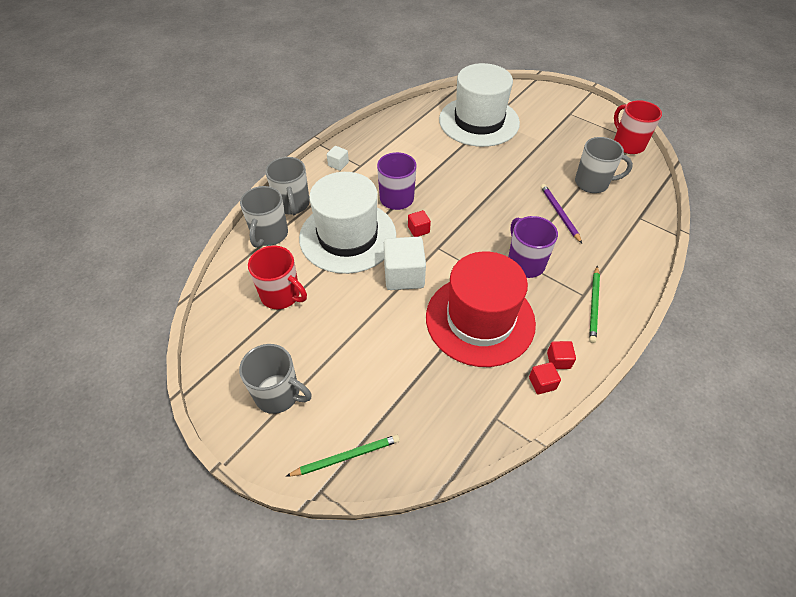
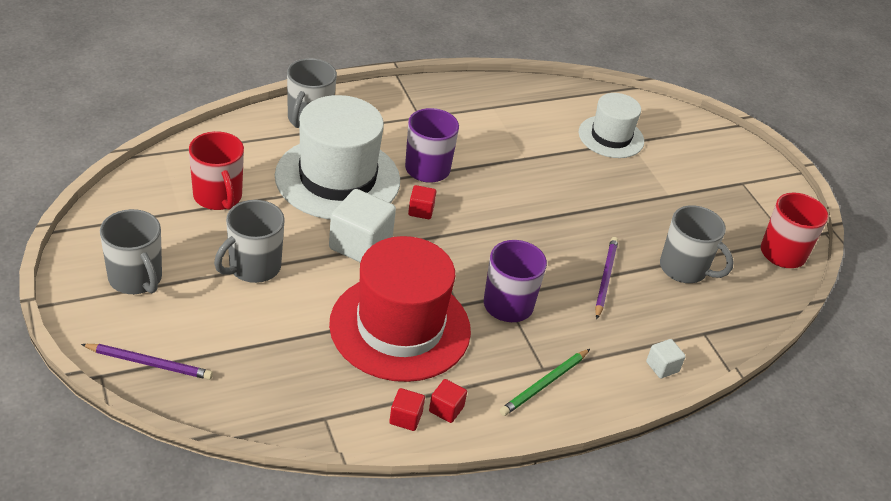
camera: 25 degrees right, 10 degrees down
(269, 235) = (258, 136): grey mug -> grey mug (253, 267)
(338, 164) = (397, 104): white cube -> white cube (662, 367)
(346, 456) = (149, 363): green pencil -> purple pencil
(479, 121) = (611, 137): white hat -> white hat, size x0.58

